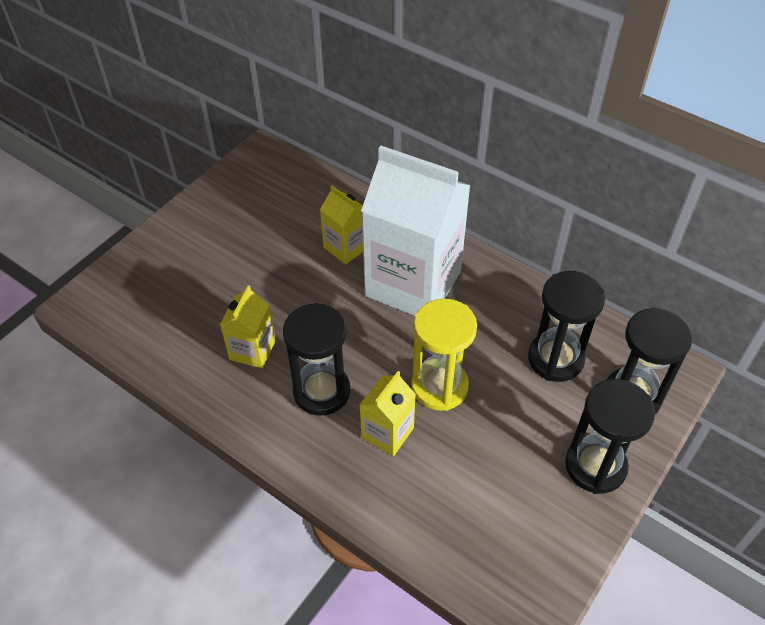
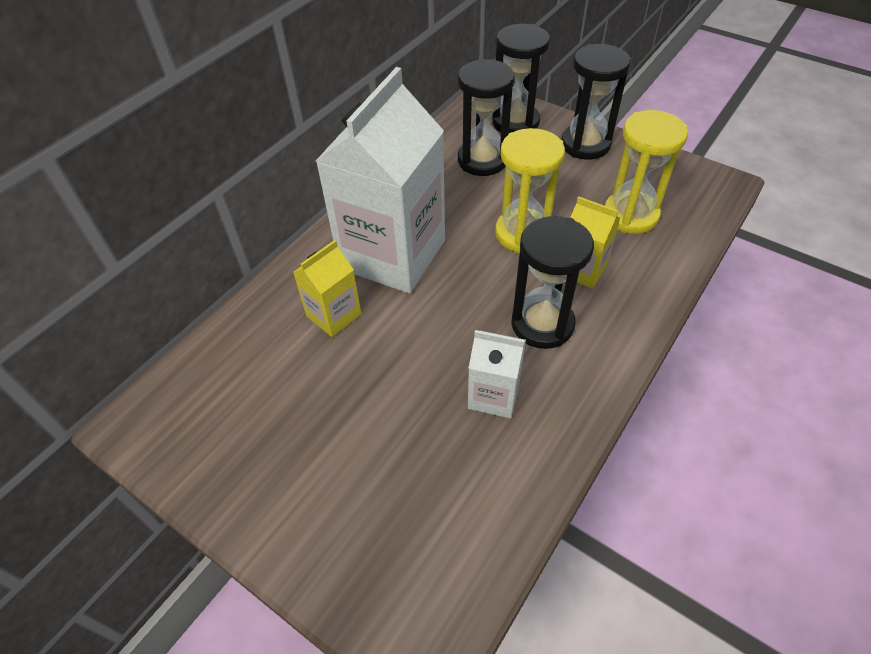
camera: 90 degrees left, 0 degrees up
(252, 350) = (493, 395): yellow carton -> white carton
(468, 493) = (630, 215): none -> yellow hourglass

